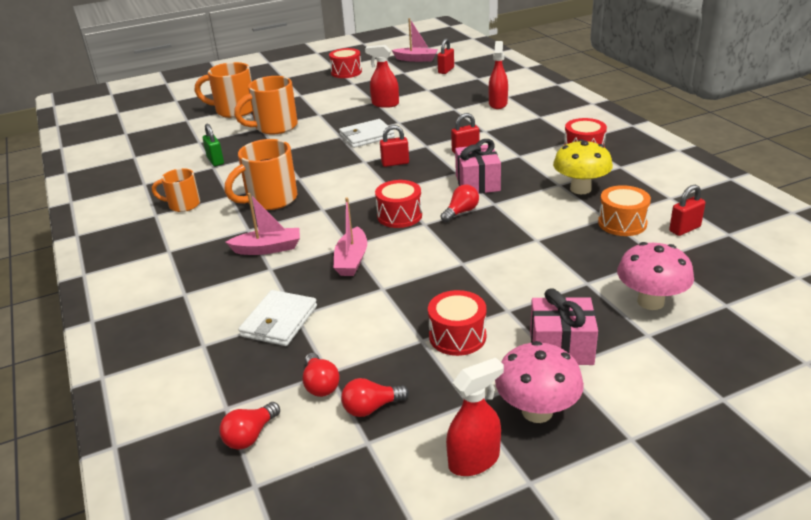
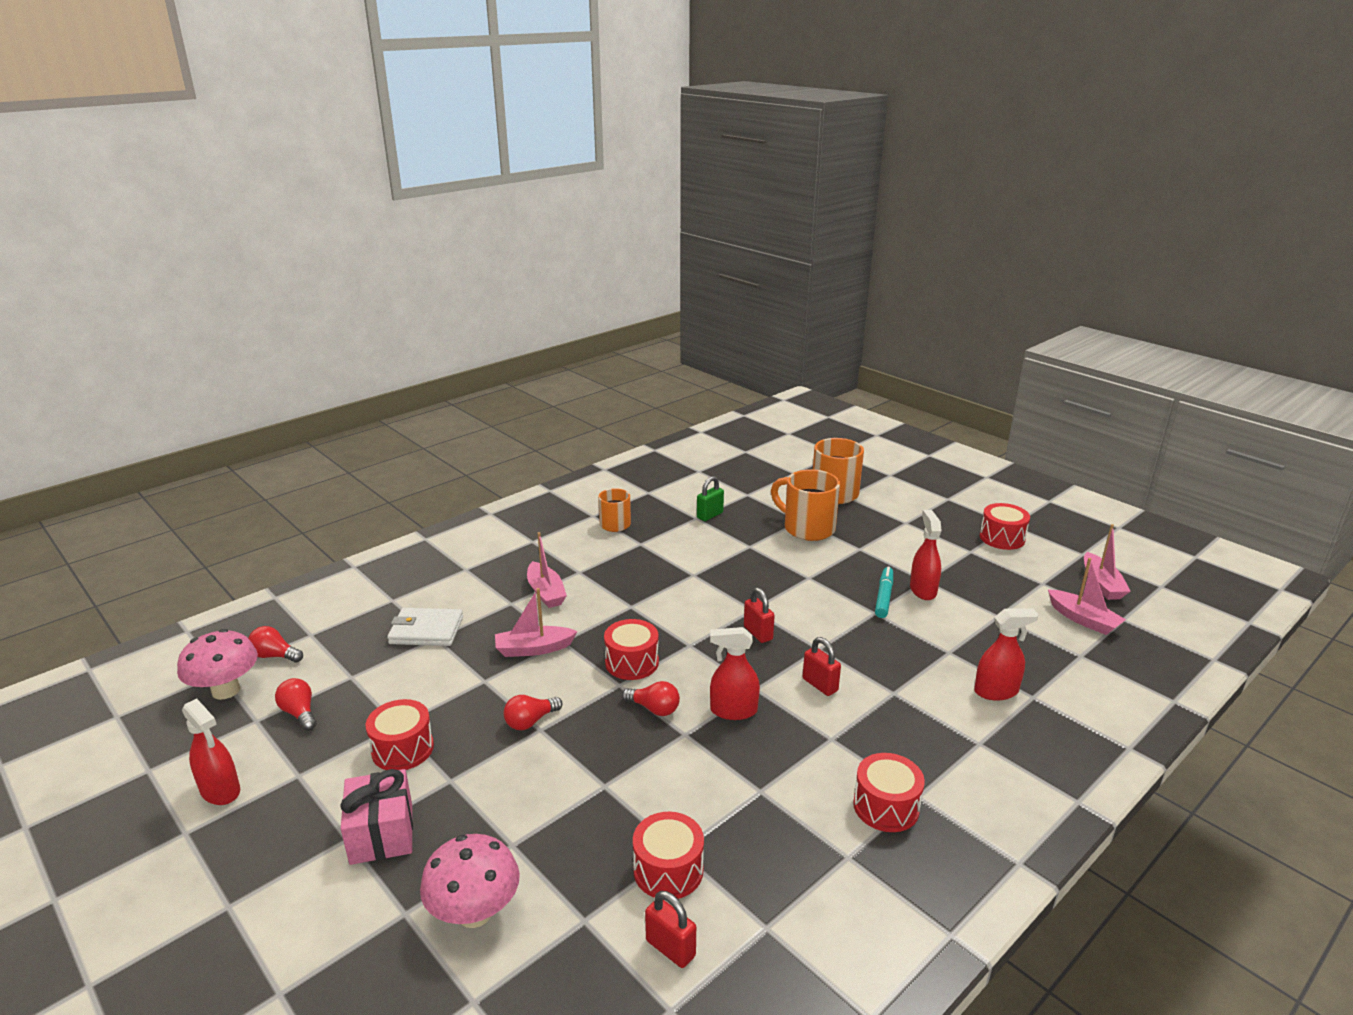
camera: 70 degrees right, 5 degrees down
(270, 200) = (640, 569): orange mug -> none
(320, 385) = (334, 676): red light bulb -> red light bulb (530, 721)
(366, 136) = (819, 596): white wallet -> none
(383, 116) = (884, 597): none -> turquoise marker
(446, 70) = (1083, 619): red padlock -> pink boat
(477, 183) = (733, 711): pink gift -> red spray bottle
(537, 411) = (280, 826): pink mushroom -> pink mushroom (226, 690)
(580, 189) = (754, 815): yellow mushroom -> none
(622, 223) = (668, 870): orange drum -> red drum

